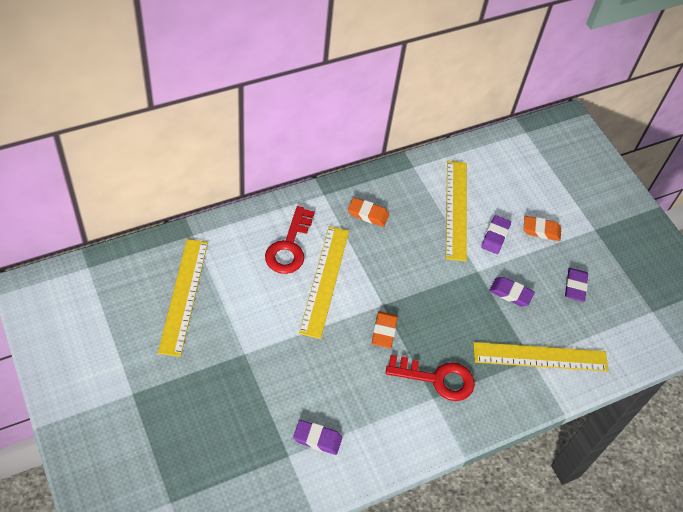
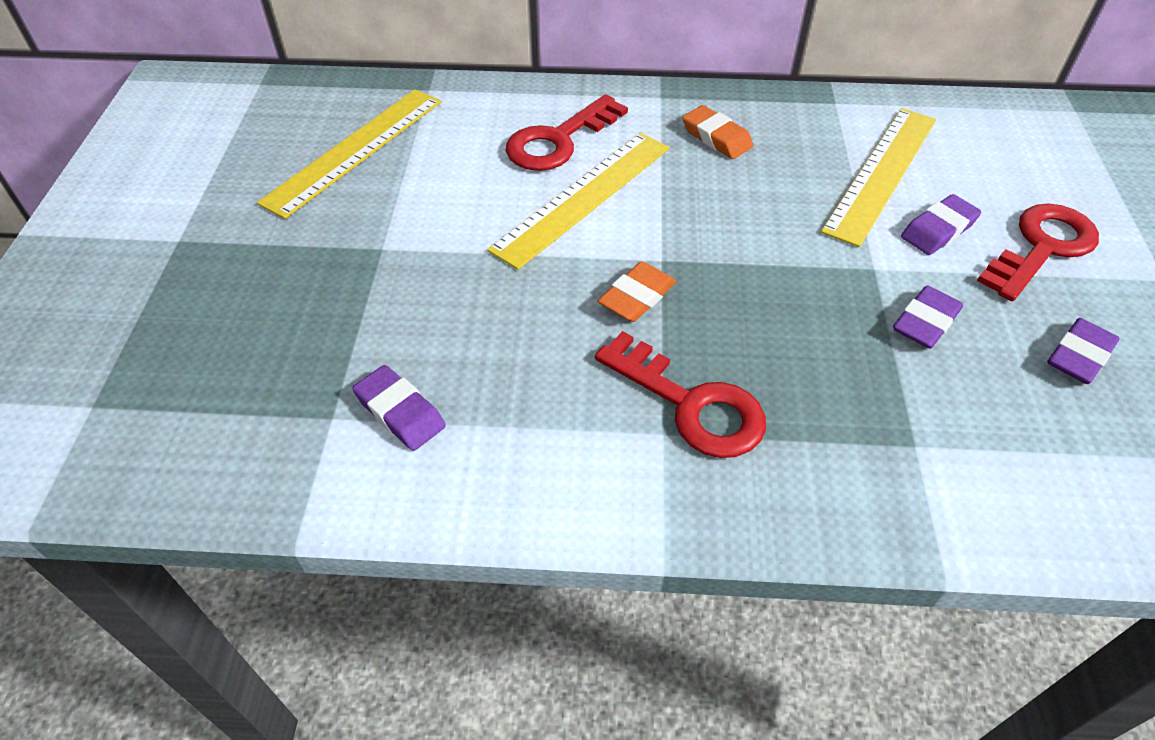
camera: 35 degrees right, 5 degrees down
(510, 293) = (925, 322): purple eraser -> purple eraser turned 75 degrees clockwise
(540, 357) = (938, 448): yellow ruler -> none
(541, 230) = (1041, 248): orange eraser -> red key

